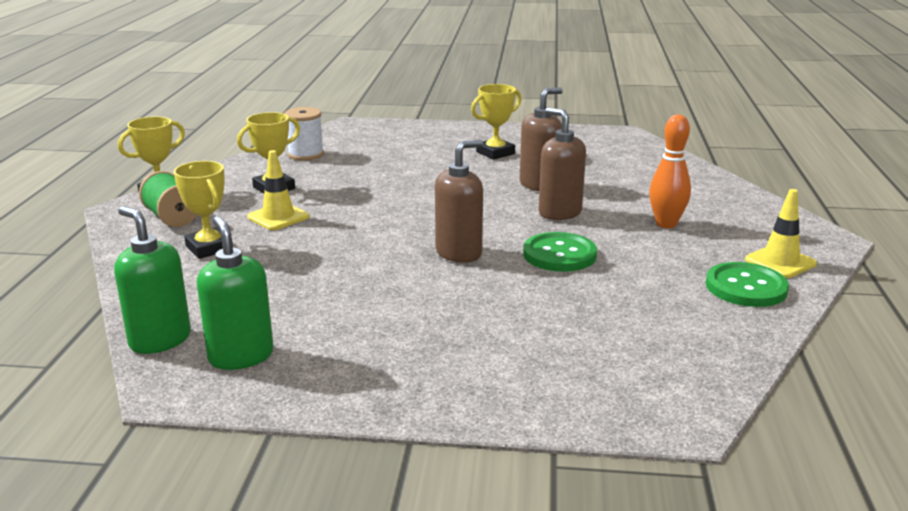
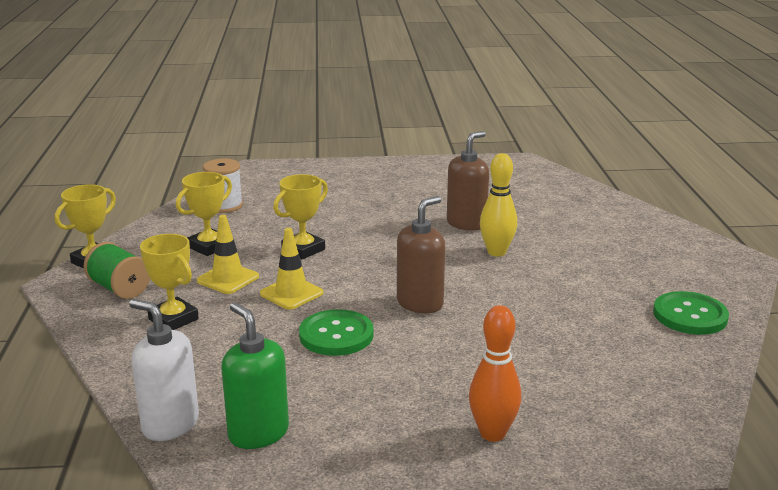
camera: 10 degrees left, 0 degrees up
(160, 340) = (170, 424): green soap dispenser -> white soap dispenser
(495, 153) = (411, 191): yellow trophy -> yellow trophy (303, 249)
(559, 213) = (496, 252): brown soap dispenser -> yellow bowling pin
(559, 254) = (513, 297): green button -> green button (336, 335)
(666, 224) = (597, 256): orange bowling pin -> orange bowling pin (492, 433)
(780, 262) = (710, 287): yellow traffic cone -> yellow traffic cone (291, 293)

